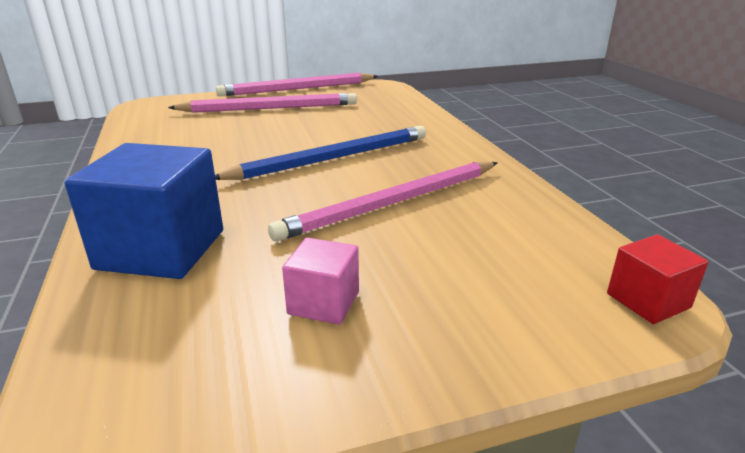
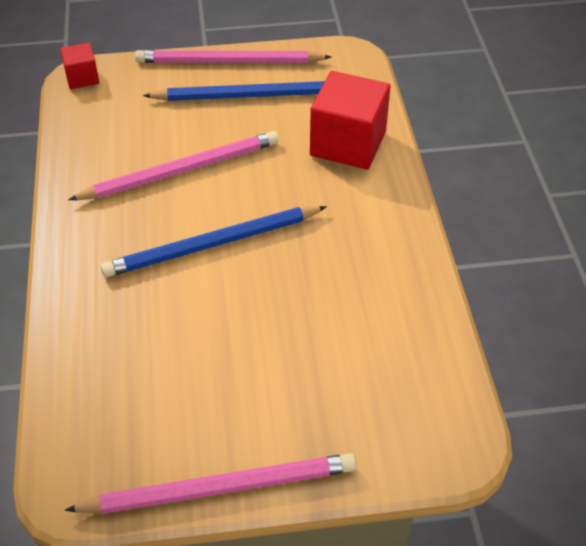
camera: 170 degrees left, 20 degrees up
(161, 249) = (348, 143): blue cube -> red cube
(269, 108) = (270, 398): pink pencil -> pink pencil (228, 62)
(324, 303) = (250, 96): pink cube -> blue pencil

